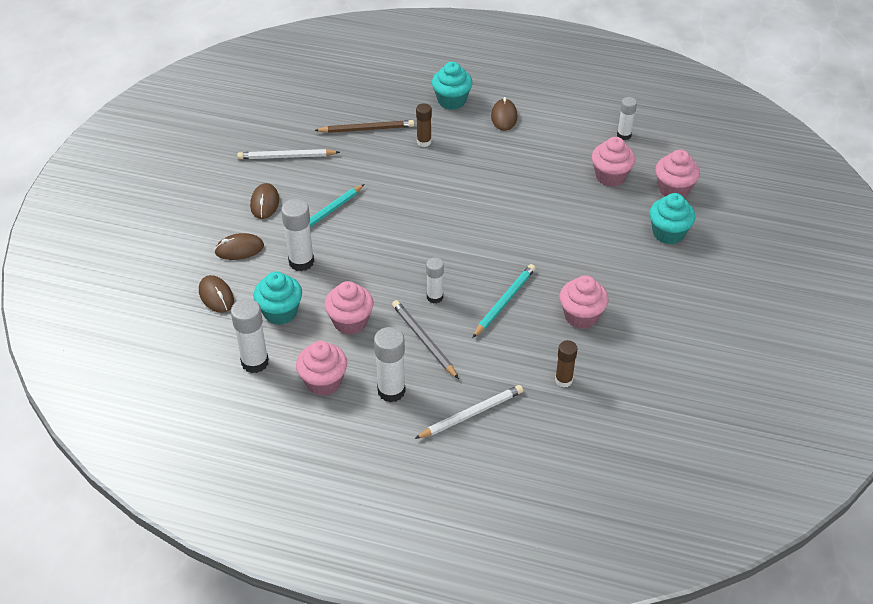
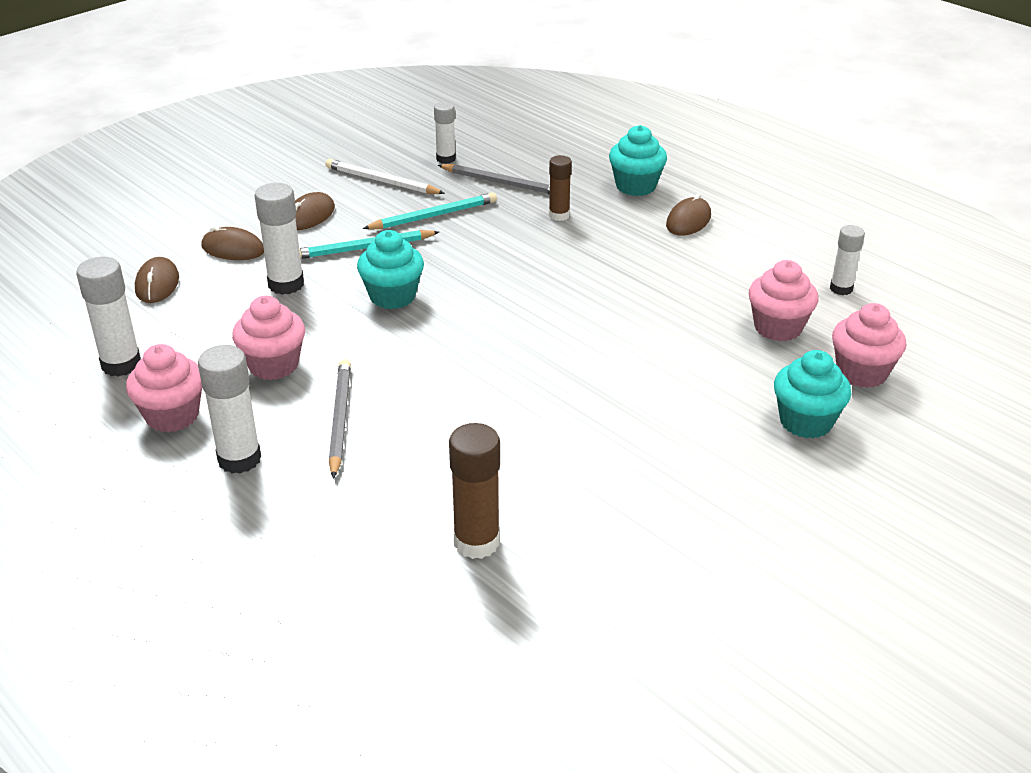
camera: 30 degrees right, 10 degrees down
(280, 312) = (206, 325): turquoise cupcake -> turquoise cupcake (392, 296)
(366, 129) = (502, 183): brown pencil -> grey pencil
(435, 297) = (404, 377): white glue stick -> white glue stick (446, 159)
(471, 414) = (309, 529): white pencil -> none
(504, 302) = (488, 416): turquoise pencil -> turquoise pencil (433, 215)
(563, 380) = (476, 542): brown glue stick -> brown glue stick, size x1.57
(581, 316) = (579, 474): pink cupcake -> none

